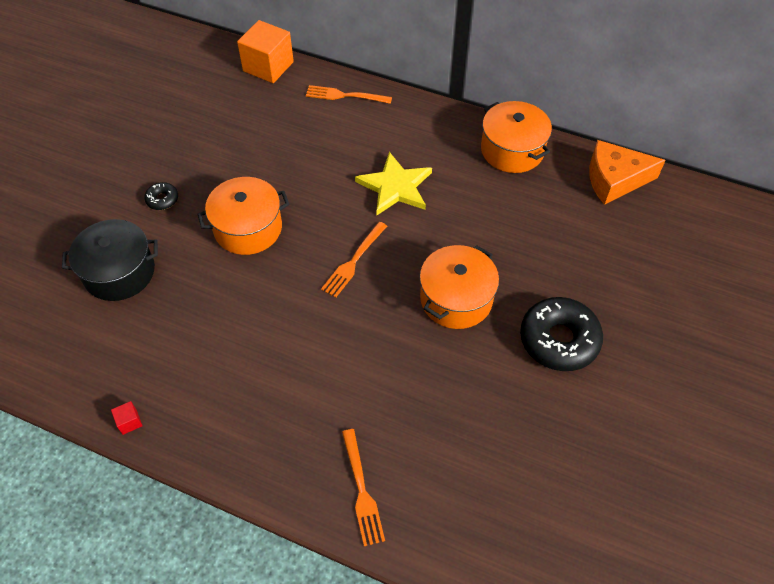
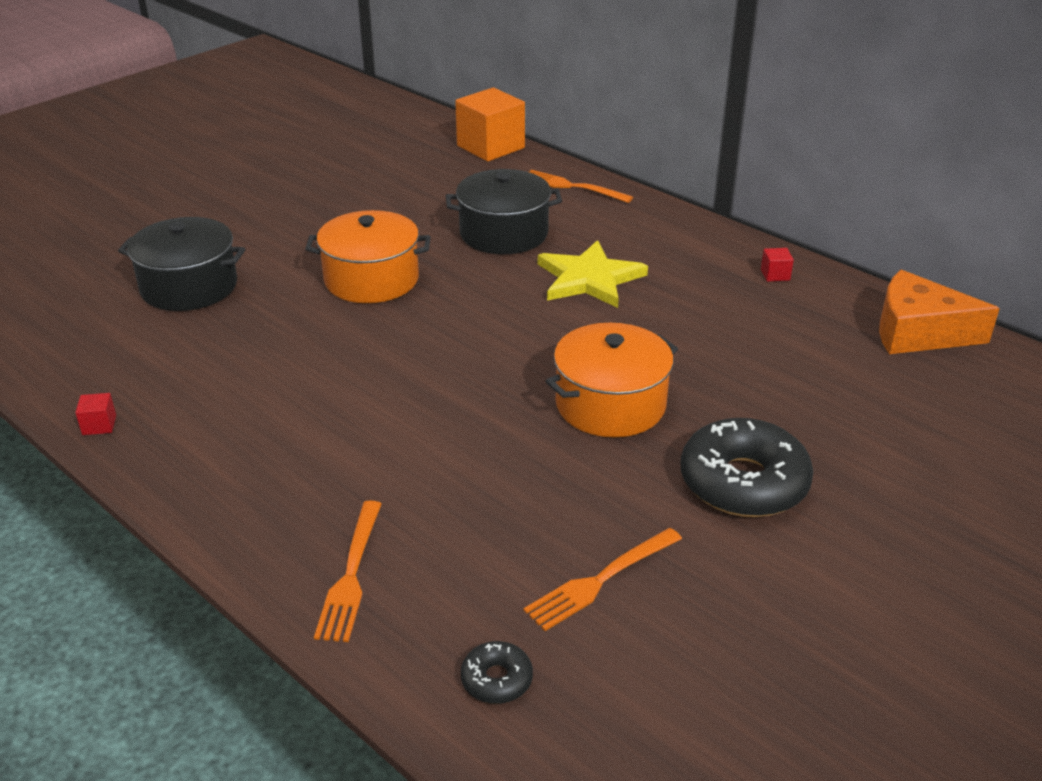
camera: 20 degrees right, 20 degrees down
(162, 199) = (285, 235): black donut -> black donut (496, 680)
(319, 157) = (504, 234): none -> black pot
(354, 261) = (489, 337): orange fork -> orange fork (600, 580)
(512, 150) = (775, 275): orange pot -> red cube

